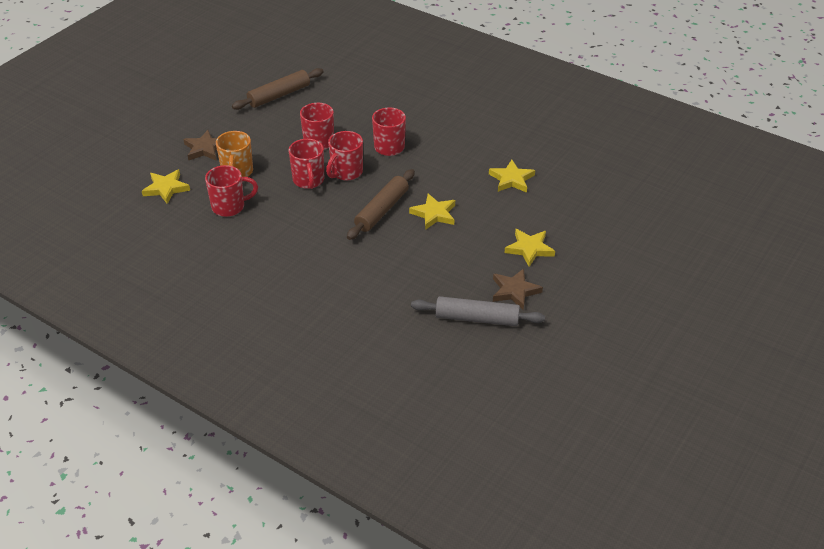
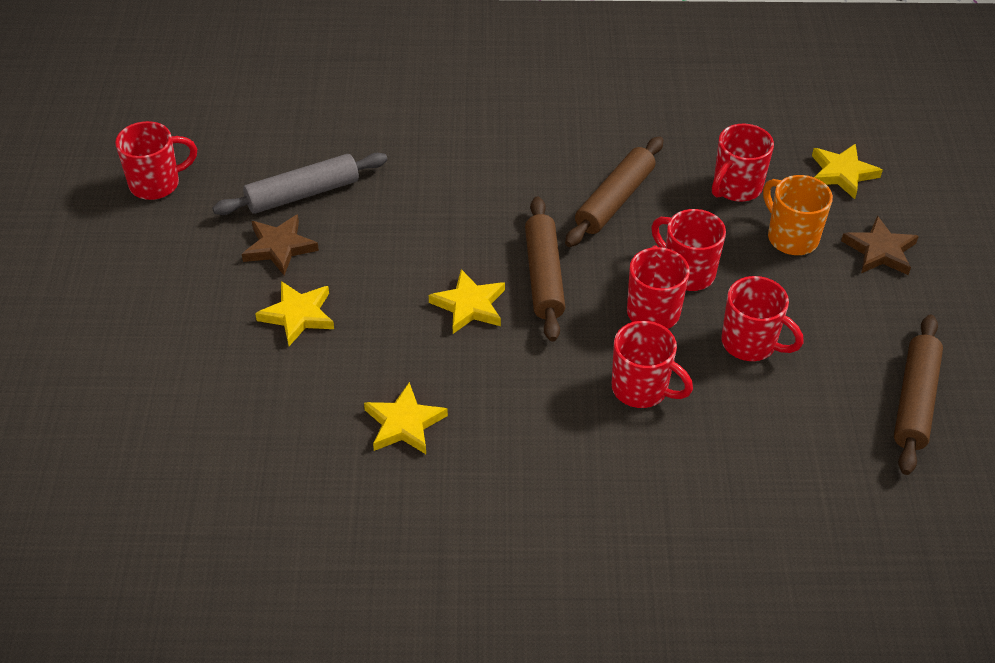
camera: 145 degrees right, 5 degrees up
(301, 230) = (614, 200): none -> brown rolling pin
(568, 371) = (156, 184): none -> red mug

